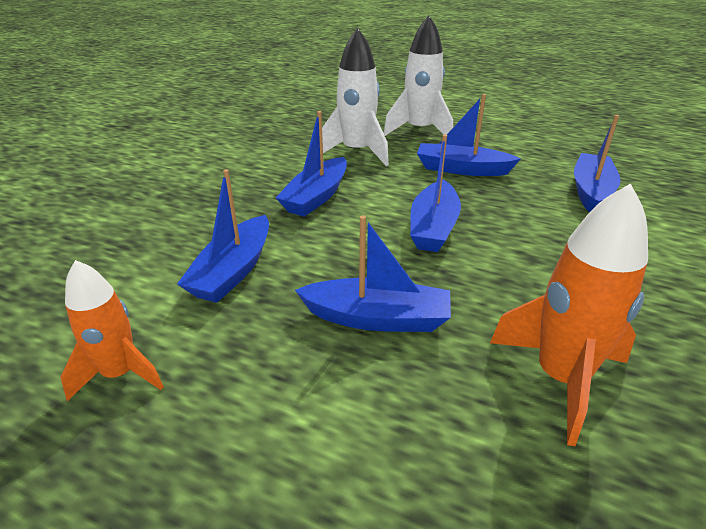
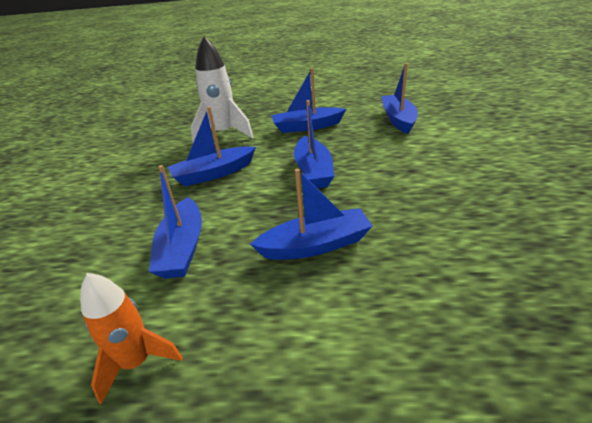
camera: 20 degrees left, 0 degrees up
(316, 197) = (213, 174): blue boat -> blue boat turned 60 degrees clockwise
(419, 131) = (260, 108): white rocket -> none
(560, 378) = (456, 242): orange rocket -> none

